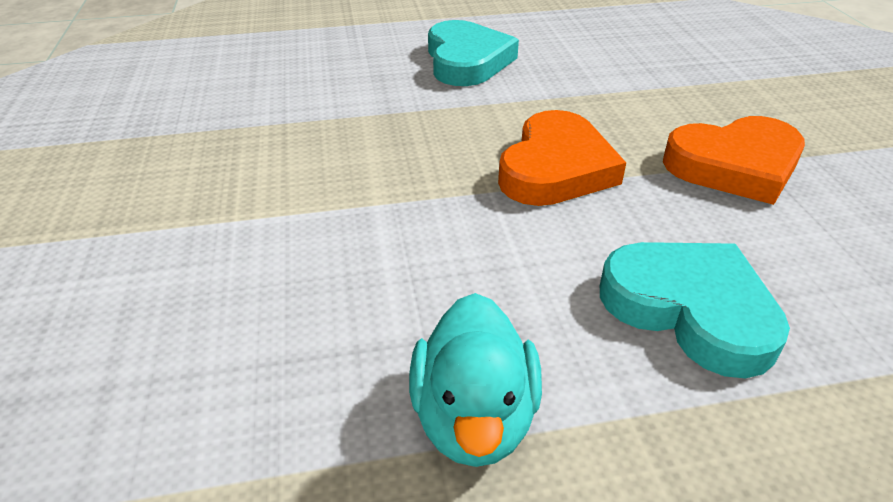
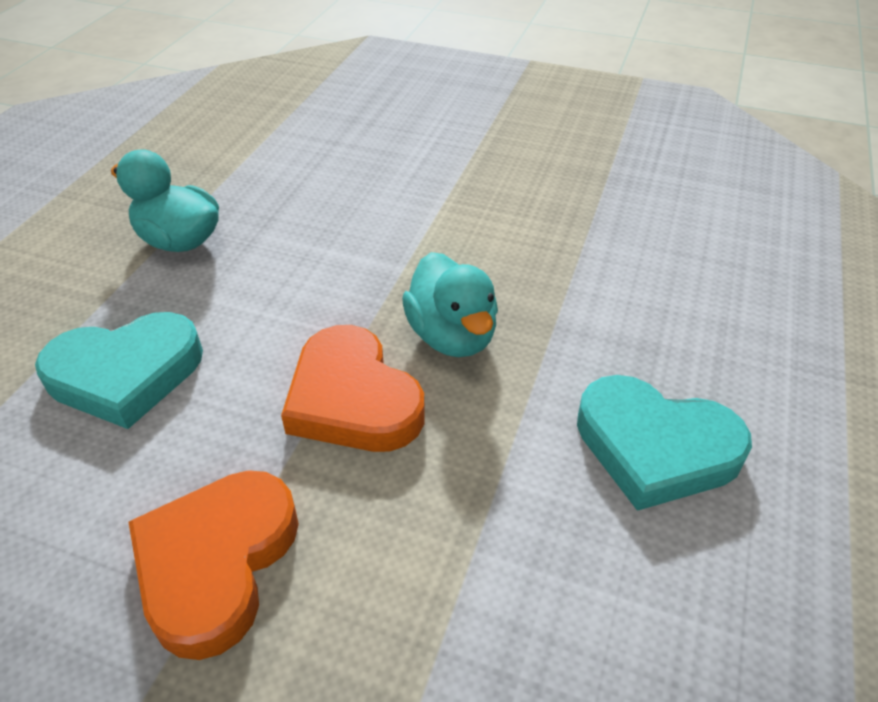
camera: 120 degrees right, 5 degrees up
(443, 149) = (452, 336): none -> turquoise duck

